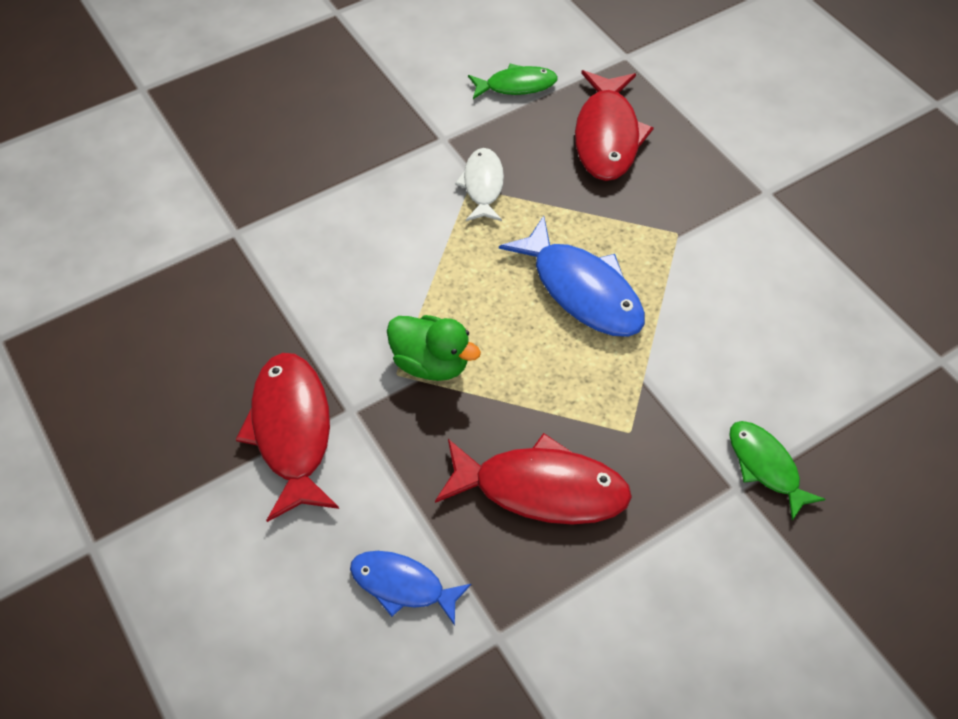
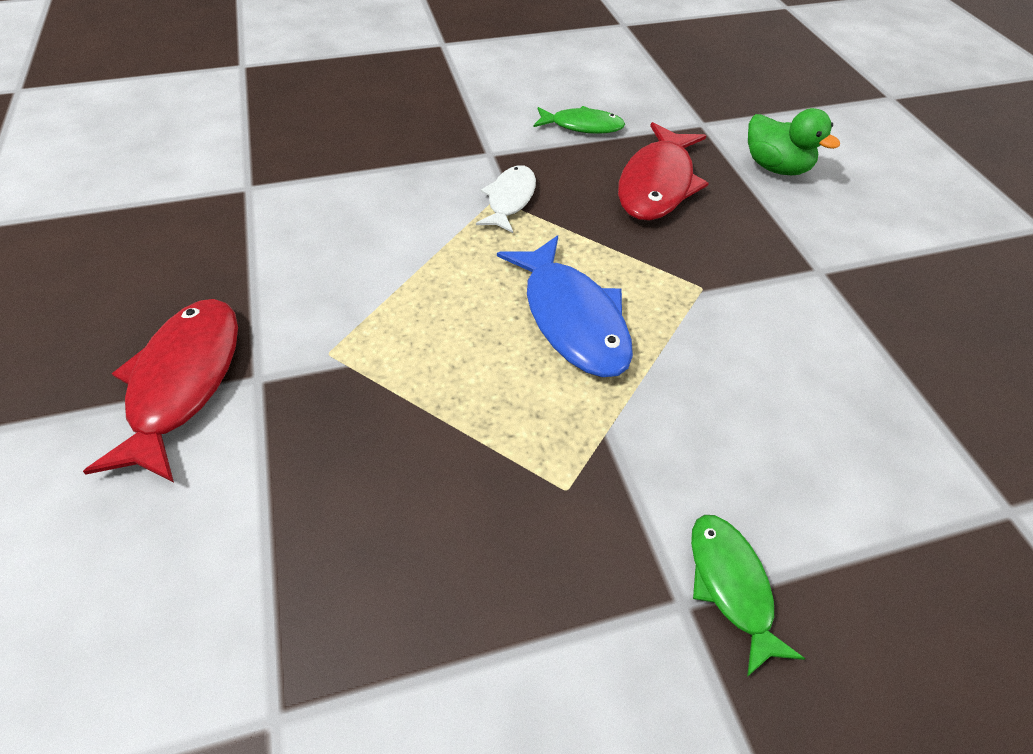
camera: 15 degrees right, 5 degrees down
(403, 585) = (196, 603): blue fish -> none
(431, 363) = (371, 352): green duck -> green duck (775, 167)
(541, 489) = (426, 529): red fish -> none

